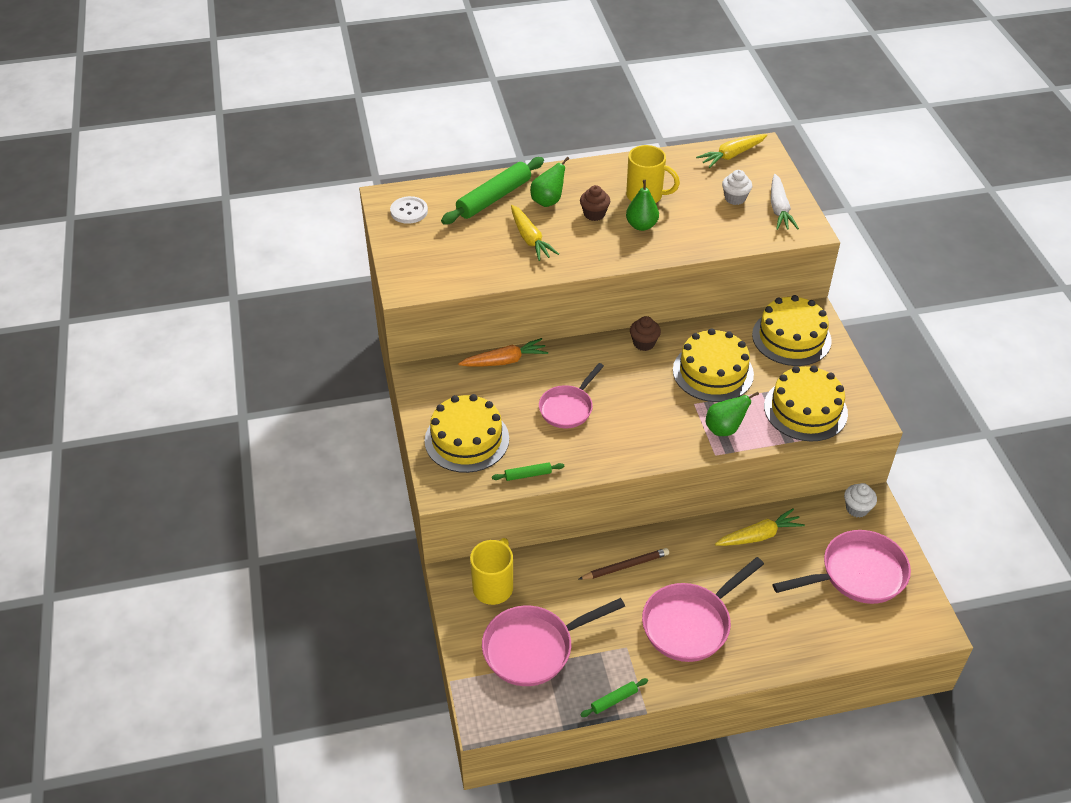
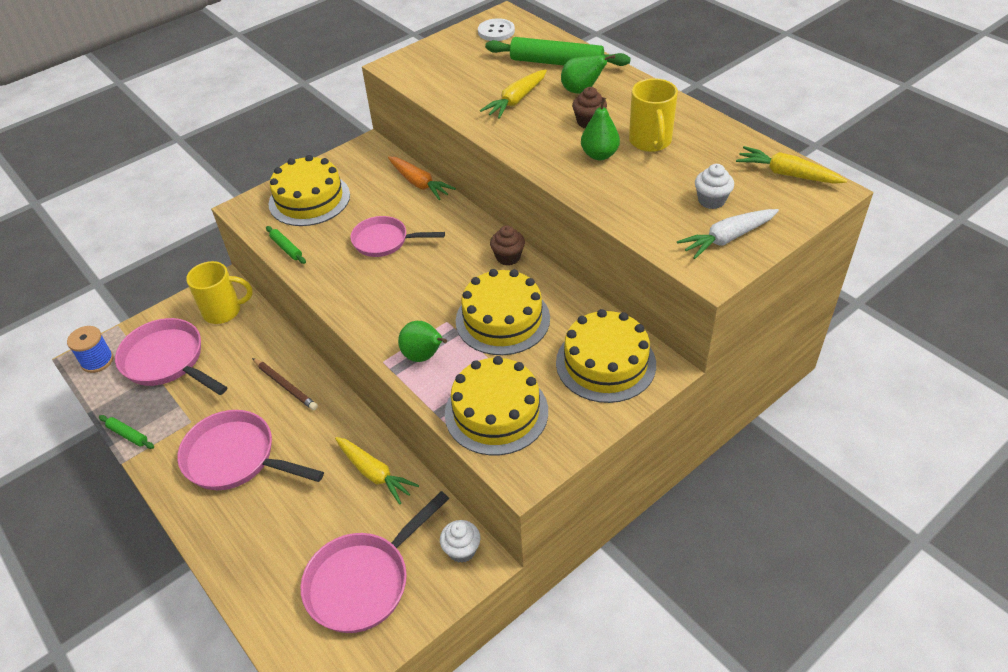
camera: 65 degrees right, 0 degrees up
(493, 708) = (97, 361): none -> blue spool
(857, 574) = (363, 581): pink pan -> pink pan turned 90 degrees clockwise

